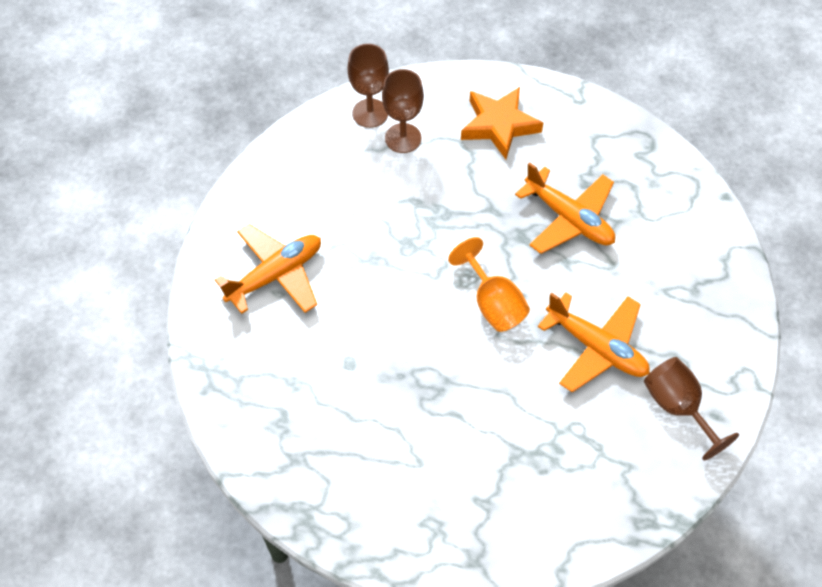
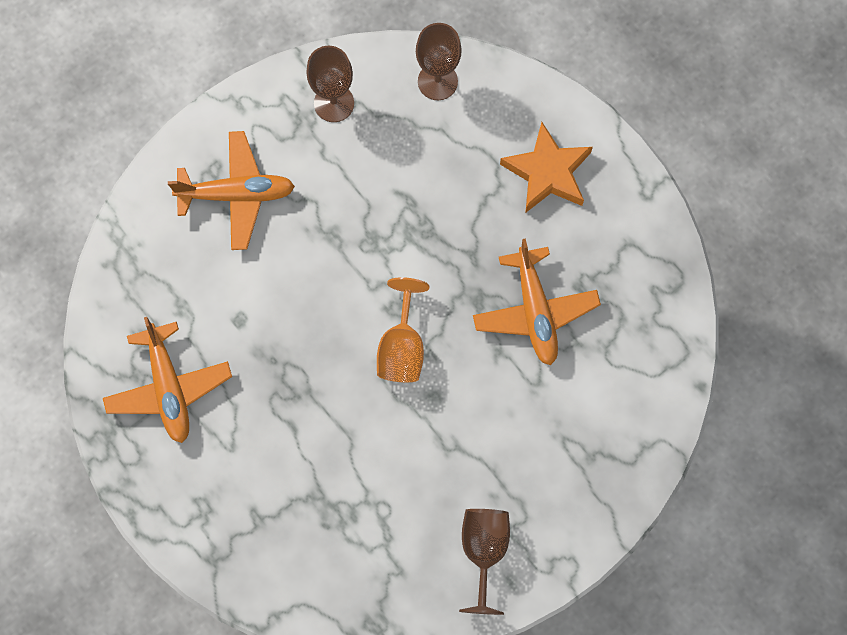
camera: 35 degrees right, 15 degrees up
(403, 138) = (448, 128): brown goblet -> brown goblet (334, 103)
(596, 347) = (458, 449): orange plane -> orange plane (169, 387)

